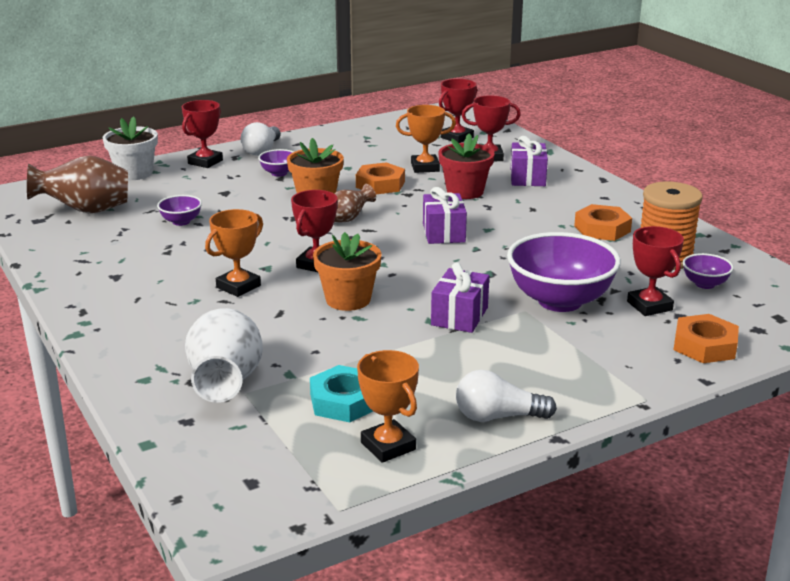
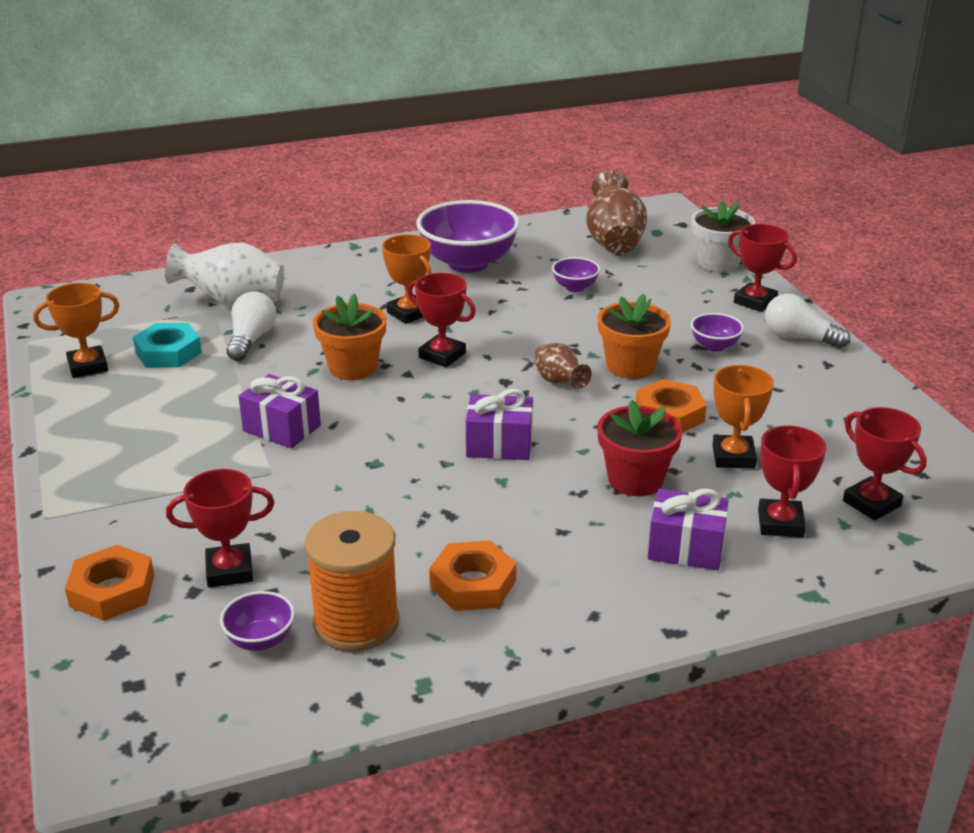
camera: 100 degrees right, 5 degrees up
(498, 417) = (86, 424): white light bulb -> white light bulb (251, 340)
(560, 301) = (279, 502): purple bowl -> purple bowl (468, 263)

